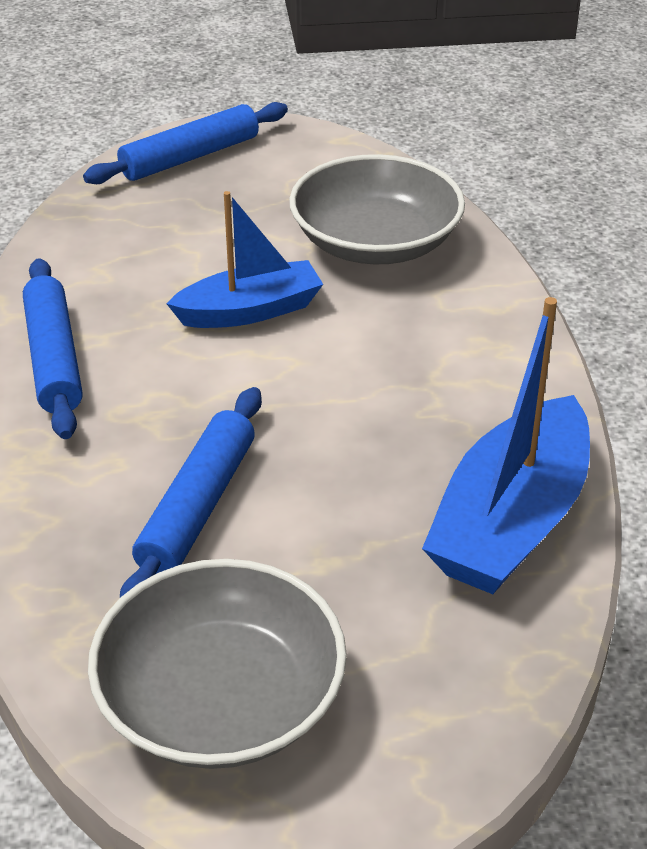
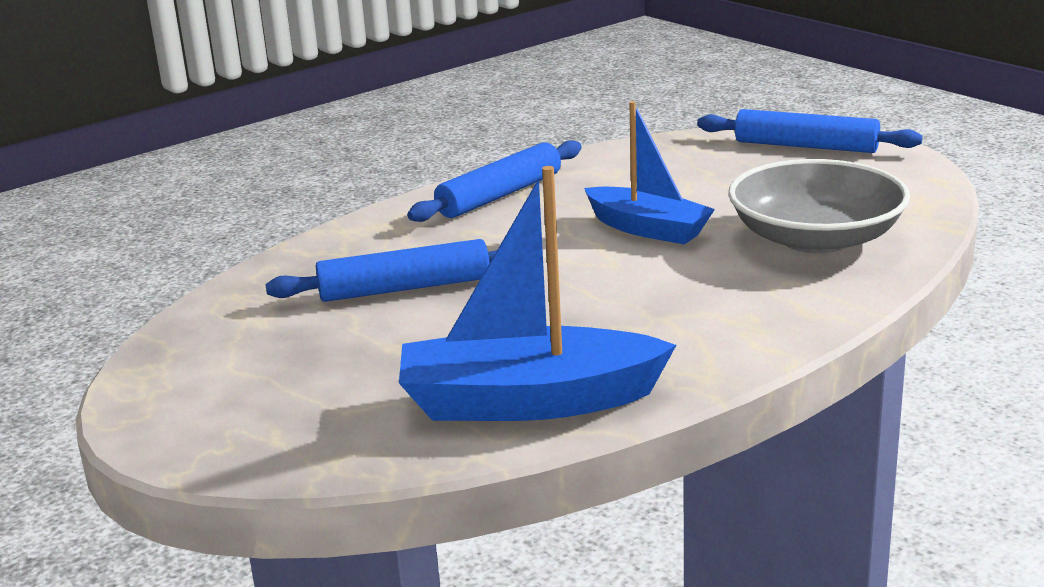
camera: 60 degrees right, 15 degrees down
(221, 699) = (227, 359): grey bowl -> none

